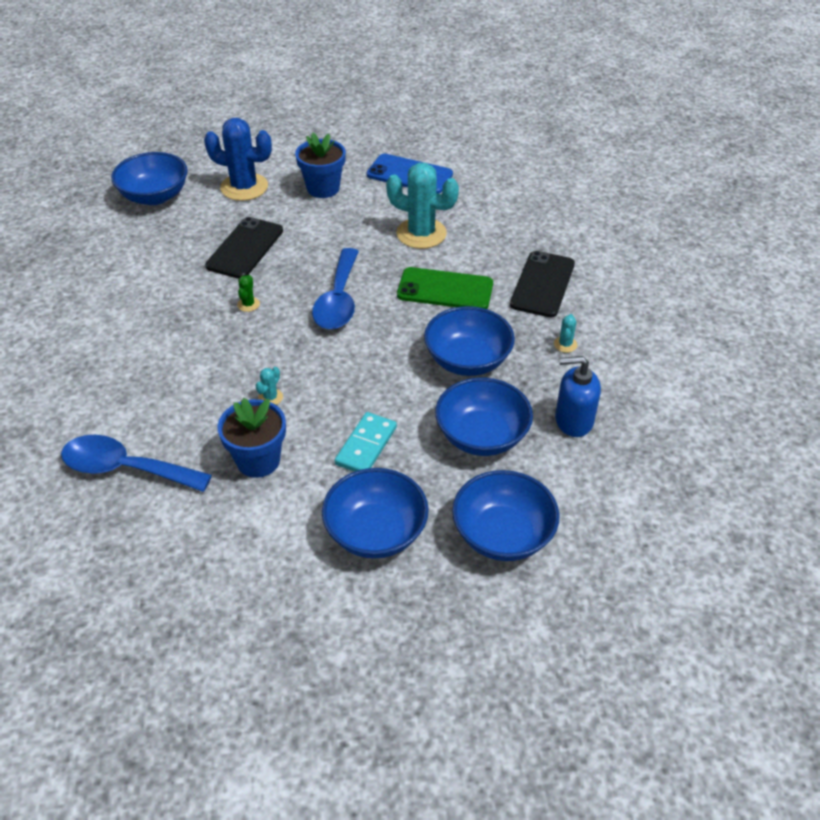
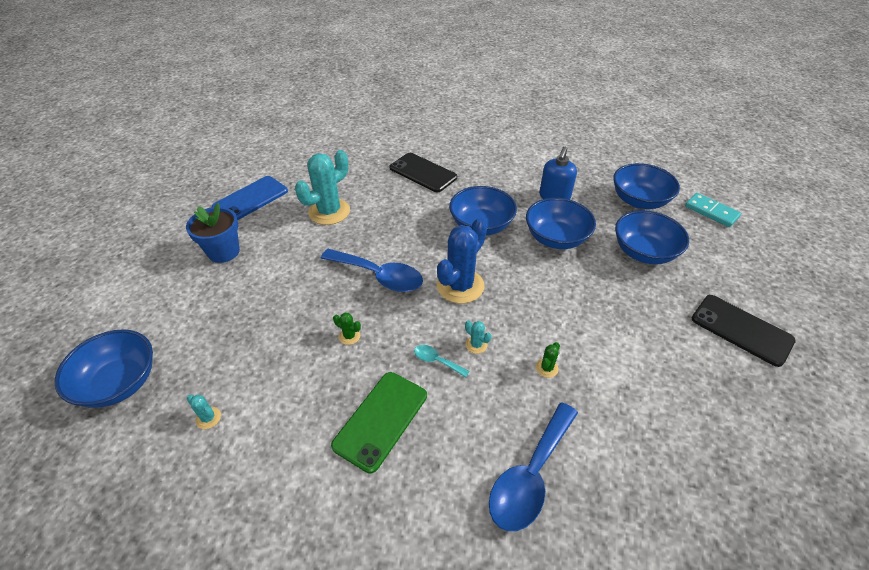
camera: 70 degrees left, 0 degrees up
(239, 373) = (436, 361): none -> turquoise spoon
(244, 187) = (172, 305): blue cactus -> blue cactus (460, 286)
(245, 248) = (267, 323): black phone -> black phone (741, 330)
(258, 460) = (546, 368): blue flower pot -> green cactus
(366, 445) = (548, 298): turquoise domino -> turquoise domino (711, 212)
(376, 532) = (633, 313): blue bowl -> blue bowl (639, 201)
(445, 289) = (401, 216): green phone -> green phone (381, 420)
(565, 344) = (485, 180): turquoise cactus -> turquoise cactus (208, 418)

